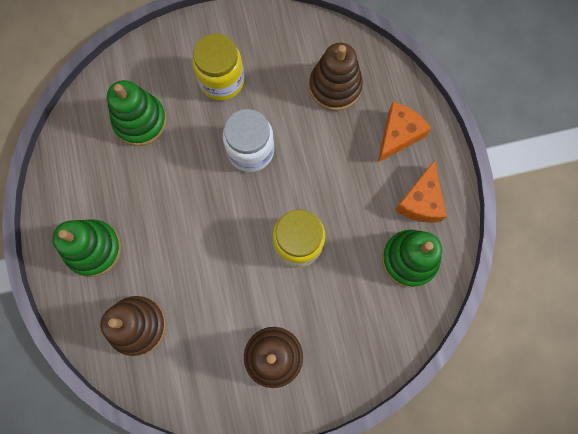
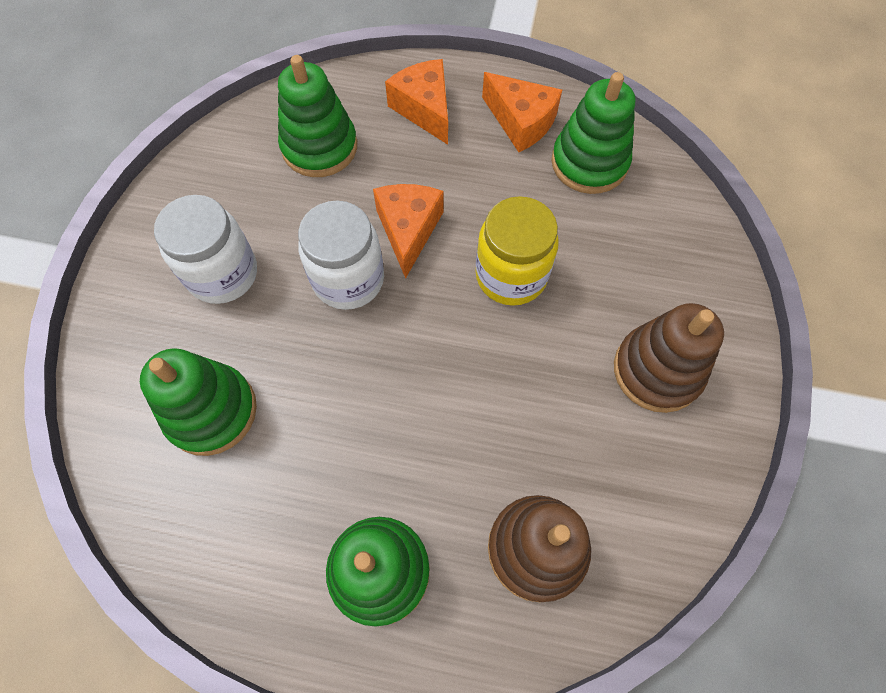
camera: 65 degrees left, 10 degrees down
(222, 81) = (223, 274): yellow jar -> white jar
(300, 168) = (408, 230): none -> orange cheese
(335, 87) = (319, 147): brown stacking toy -> green stacking toy

